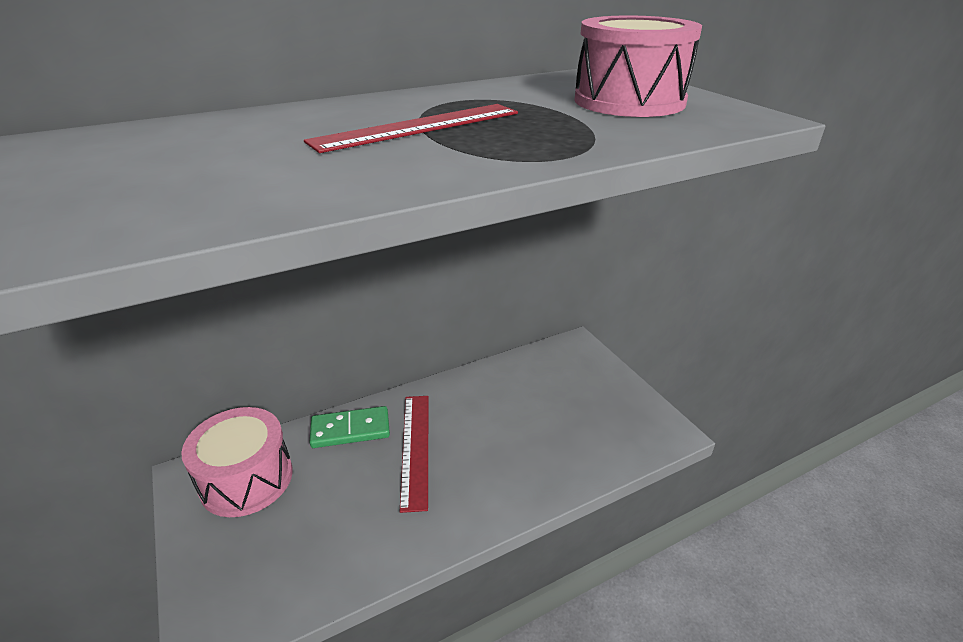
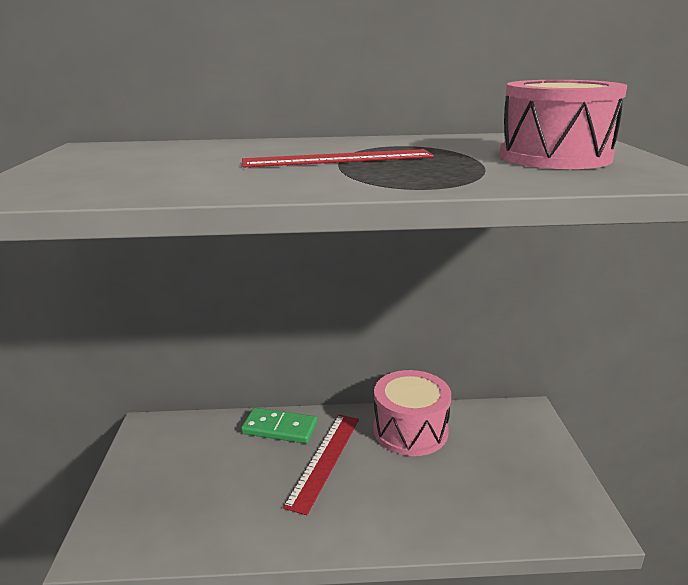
camera: 25 degrees right, 10 degrees down
(246, 479) = (183, 442): pink drum -> pink drum (410, 430)

